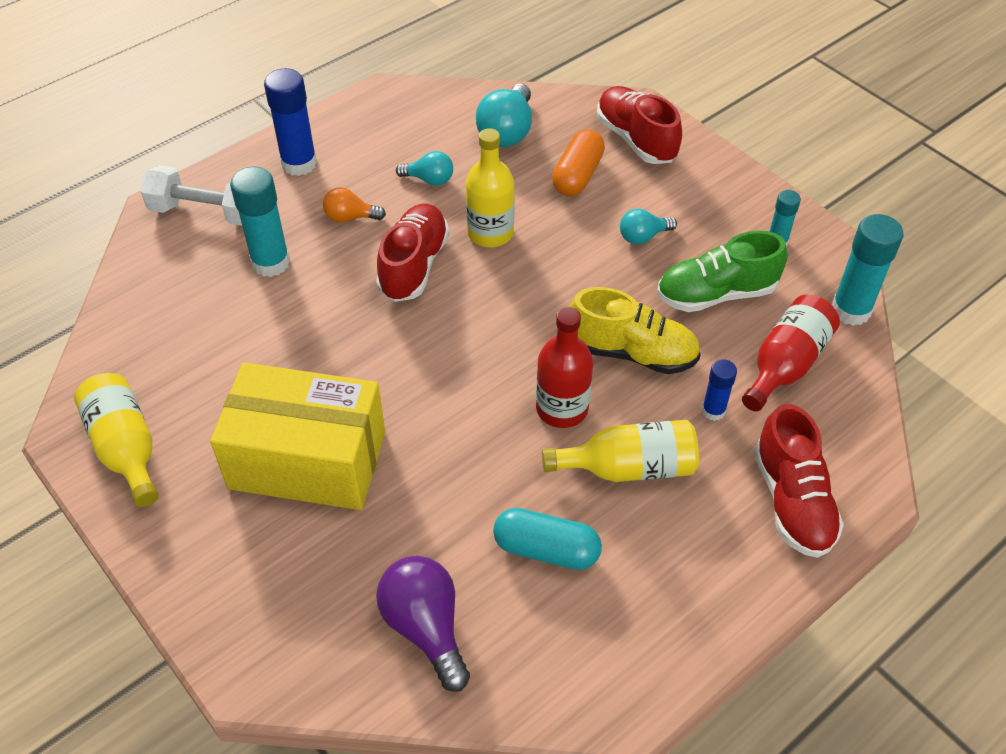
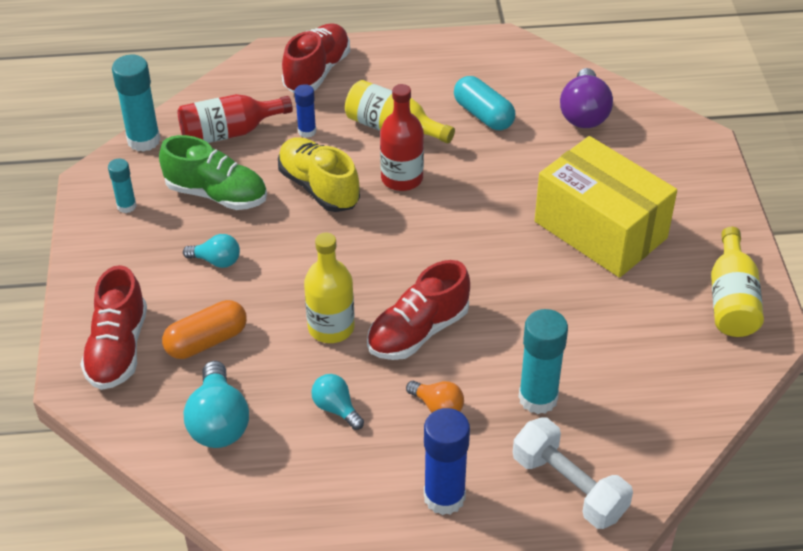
camera: 145 degrees left, 5 degrees down
(507, 132) = (218, 422): turquoise light bulb -> turquoise light bulb turned 120 degrees clockwise

